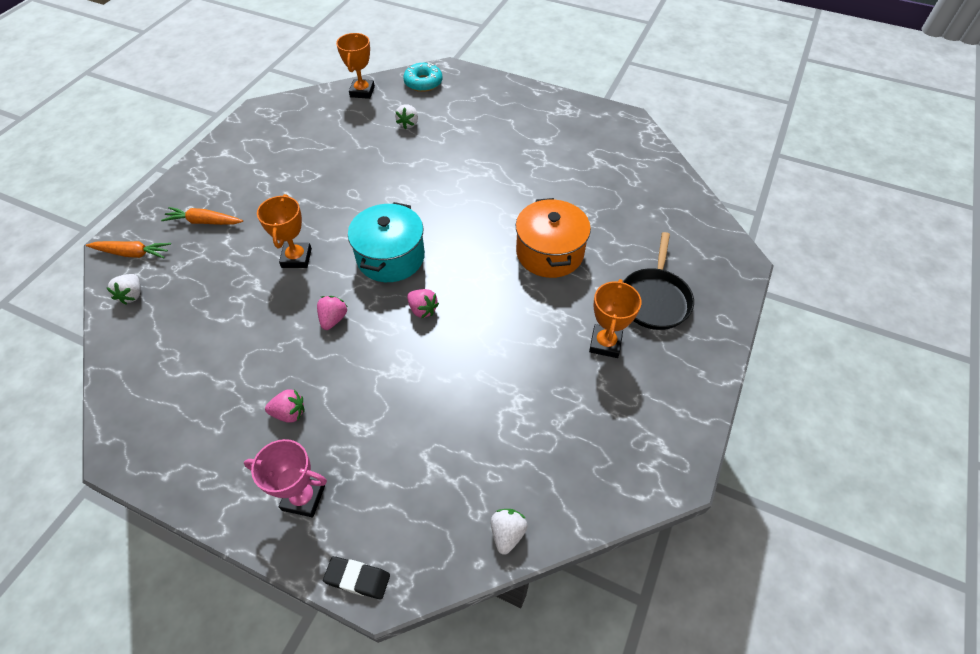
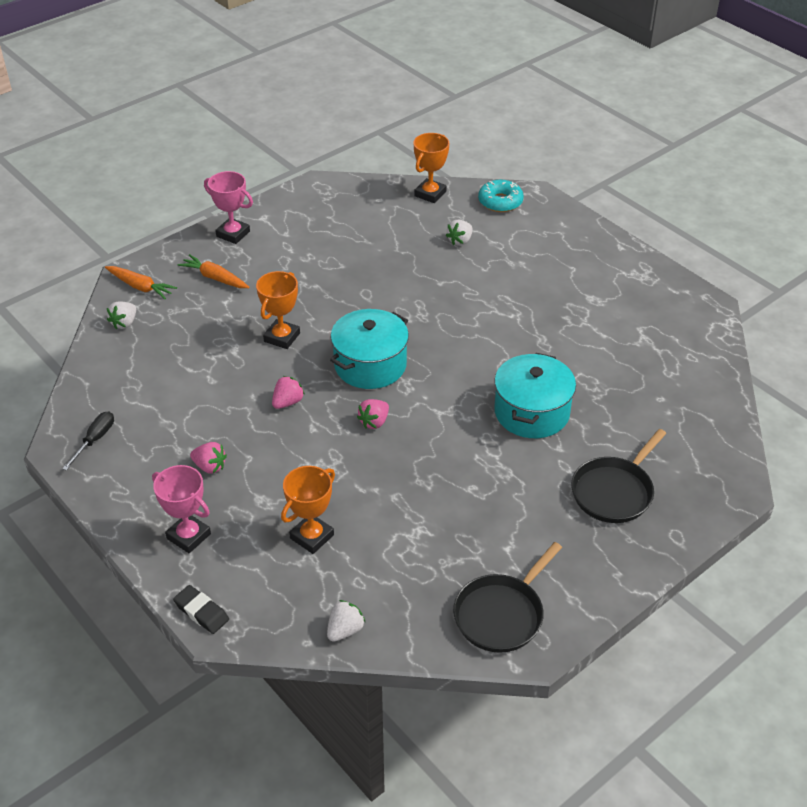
camera: 25 degrees right, 10 degrees down
(154, 430) = (95, 440): none -> black screwdriver
(202, 175) = (233, 234): none -> pink trophy
(422, 310) = (374, 422): pink strawberry -> pink strawberry turned 60 degrees clockwise
(549, 253) = (531, 412): orange pot -> turquoise pot
(605, 343) = (535, 513): orange trophy -> orange trophy (312, 537)
(634, 453) = (501, 614): none -> black pan

